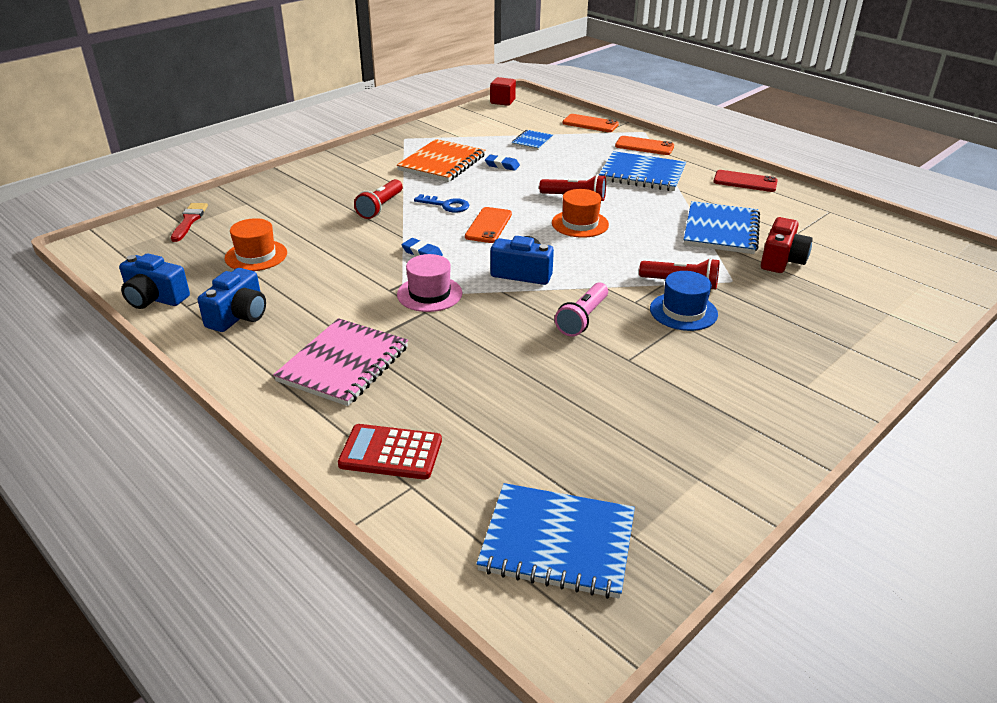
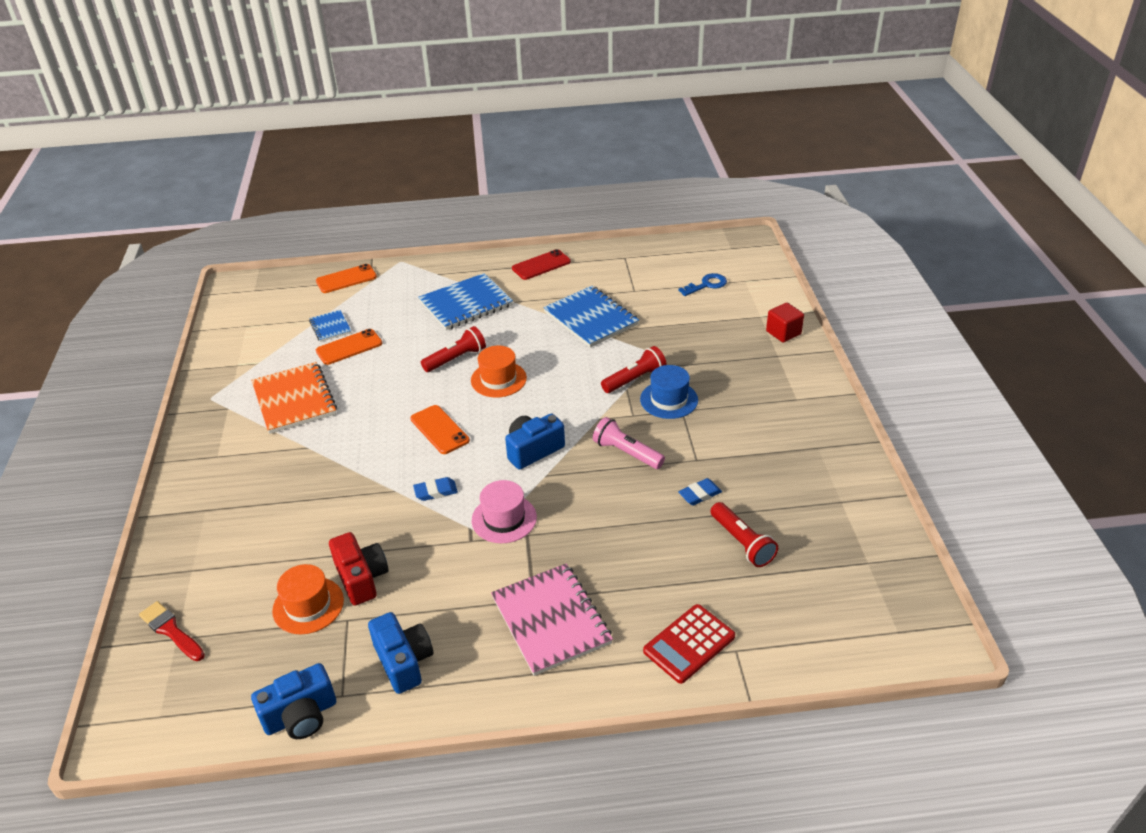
camera: 50 degrees left, 5 degrees up
(380, 207) = (324, 479): red flashlight -> red flashlight (742, 542)
(446, 205) = (374, 436): blue key -> blue key (706, 285)
(502, 101) = (228, 301): red cube -> red cube (783, 333)
(502, 165) = (349, 367): blue eraser -> blue eraser (700, 494)
(557, 542) = (847, 602): blue notebook -> none
(583, 318) = (626, 453): pink flashlight -> pink flashlight turned 150 degrees clockwise
(644, 146) = (424, 276): orange phone -> orange phone (349, 347)
(781, 260) = (658, 317): red camera -> red camera (361, 578)

